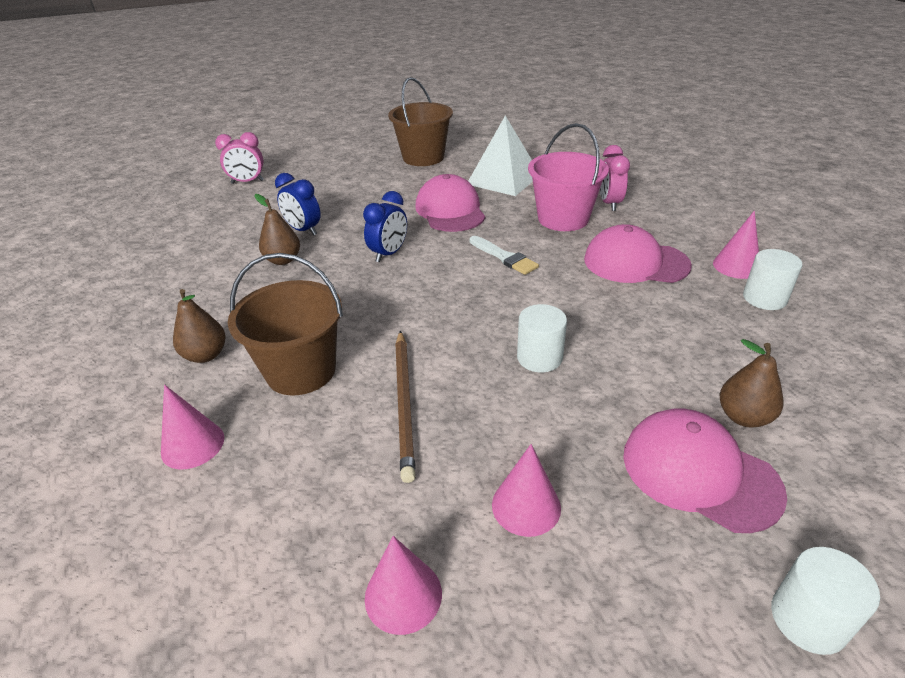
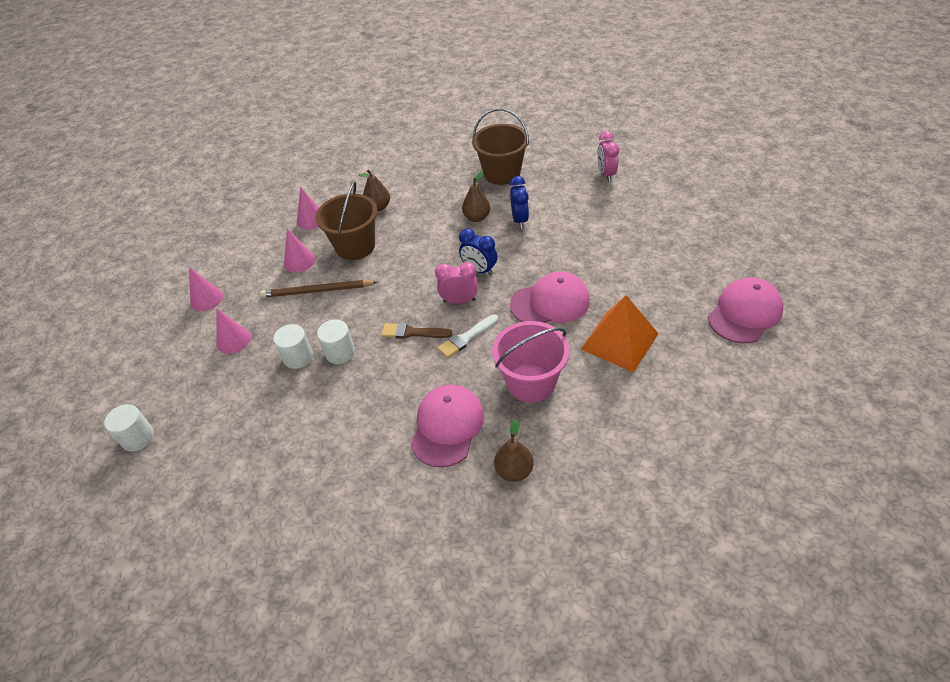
camera: 95 degrees right, 10 degrees up
(303, 230) = (519, 220): blue clock -> blue clock turned 135 degrees clockwise
(423, 157) = (670, 278): brown bucket -> brown bucket (502, 173)
(497, 296) = (412, 332): none -> brown brush
(503, 179) = (619, 341): white pyramid -> orange pyramid
(609, 203) = (562, 424): pink clock -> pink clock (459, 301)
(699, 472) = (226, 416): pink cap -> pink cap (745, 313)
(736, 266) = (431, 506): pink cone -> pink cone (299, 261)
(743, 417) = (258, 451): brown pear -> brown pear (514, 471)
(764, 298) = (378, 511): white cylinder -> white cylinder (298, 357)

